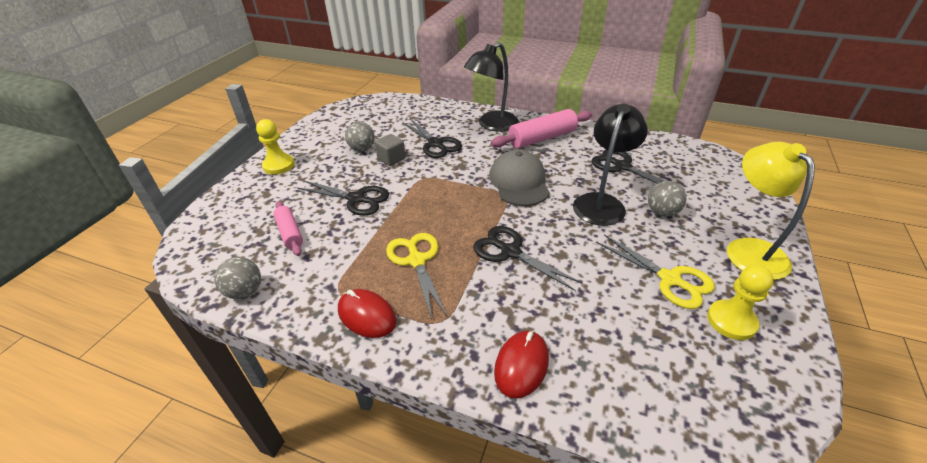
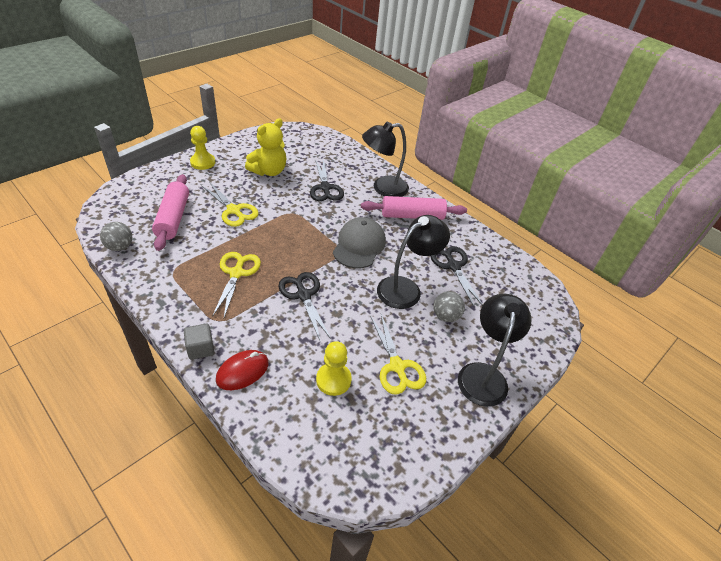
camera: 20 degrees right, 5 degrees up
(290, 233) = (173, 218): pink rolling pin -> pink rolling pin, size x1.67
(356, 199) = (234, 210): black scissors -> yellow scissors
(362, 149) = (269, 171): grey ball -> yellow teddy bear
(367, 315) = (177, 295): red mouse -> none
(391, 159) = (283, 188): grey cube -> grey cube (200, 348)
(731, 321) = (410, 415): yellow pawn -> yellow pawn (333, 380)
(749, 249) = (483, 374): yellow lamp -> black lamp

